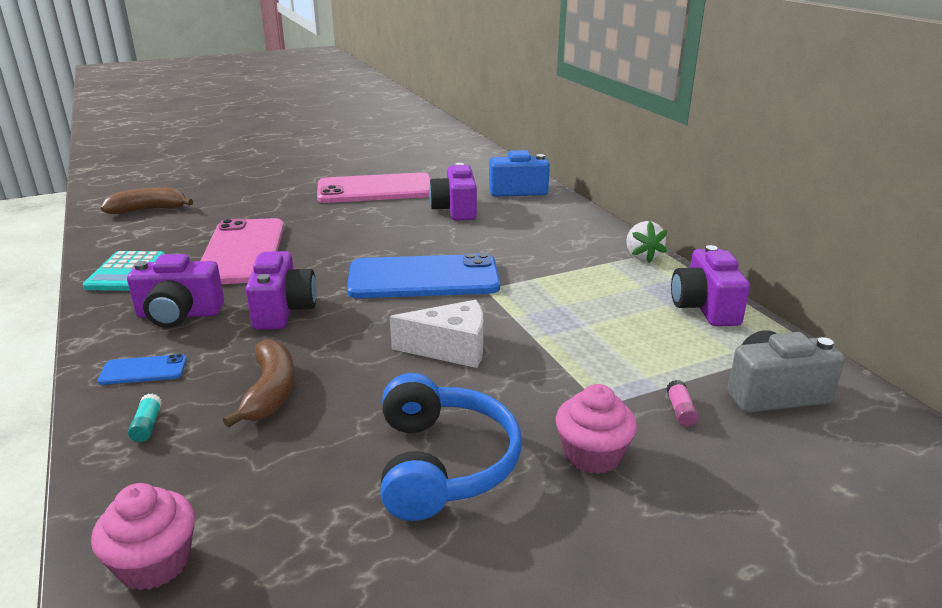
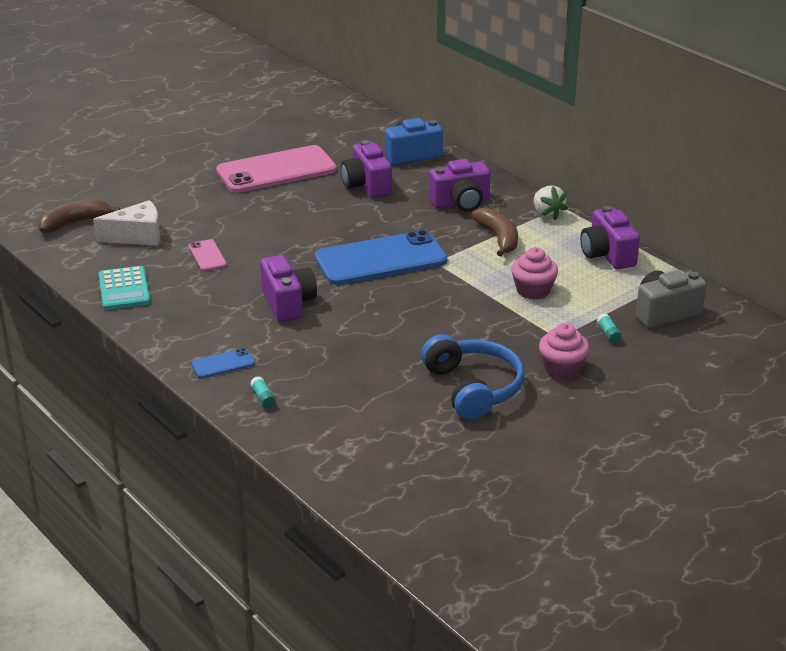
camera: 15 degrees left, 5 degrees up
(154, 563) = (340, 464): pink cupcake -> pink cupcake (533, 290)
(179, 314) = (207, 319): purple camera -> purple camera (461, 203)
(242, 252) = (207, 255): pink phone -> pink phone, size x0.43
(270, 392) = (329, 364): brown banana -> brown banana (498, 238)
(451, 349) = (436, 314): white cheese -> white cheese (137, 236)
(680, 411) = (608, 333): pink glue stick -> turquoise glue stick

